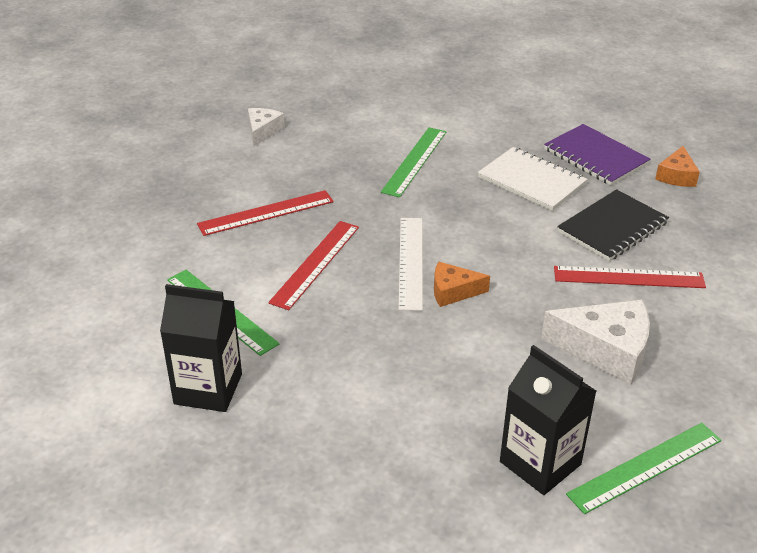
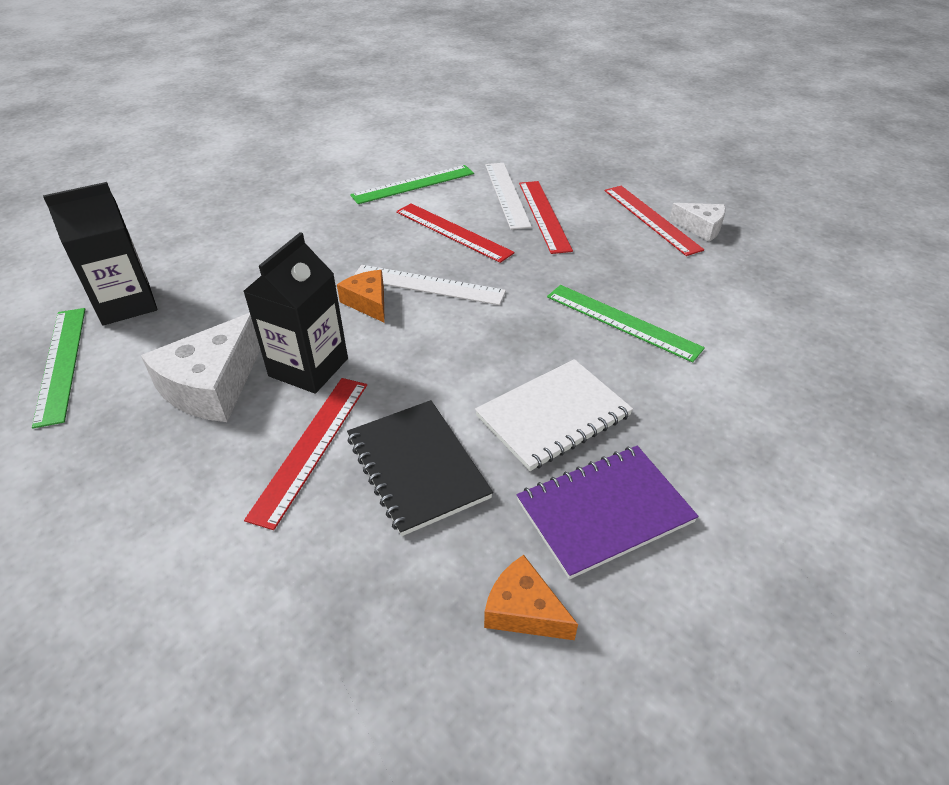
camera: 105 degrees right, 5 degrees up
(208, 389) = (330, 174): black carton -> black carton (308, 367)
(229, 241) = (506, 194): none -> white ruler
(255, 155) = (651, 219): none -> red ruler
(453, 291) = (368, 302): orange cheese -> orange cheese turned 45 degrees counterclockwise

